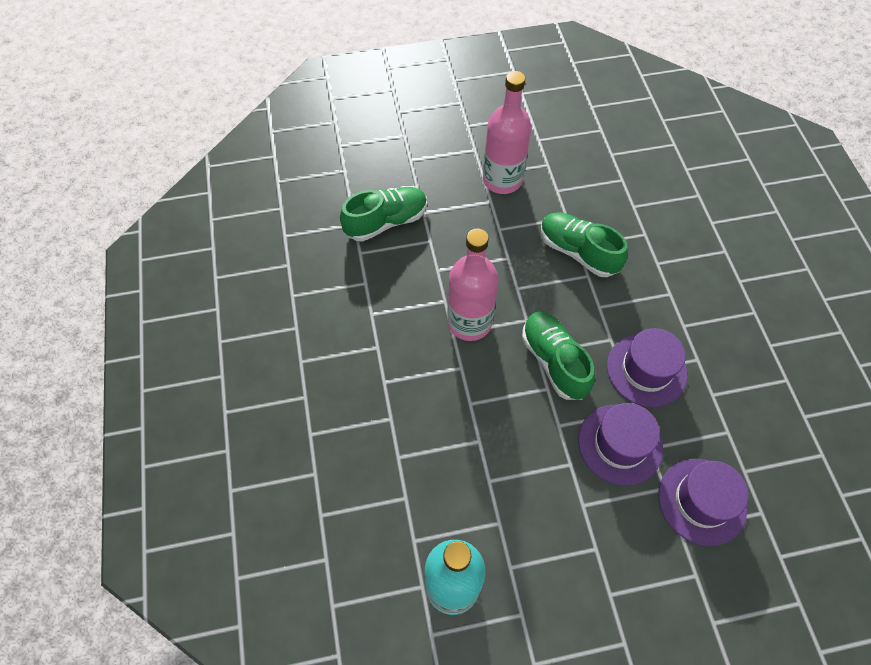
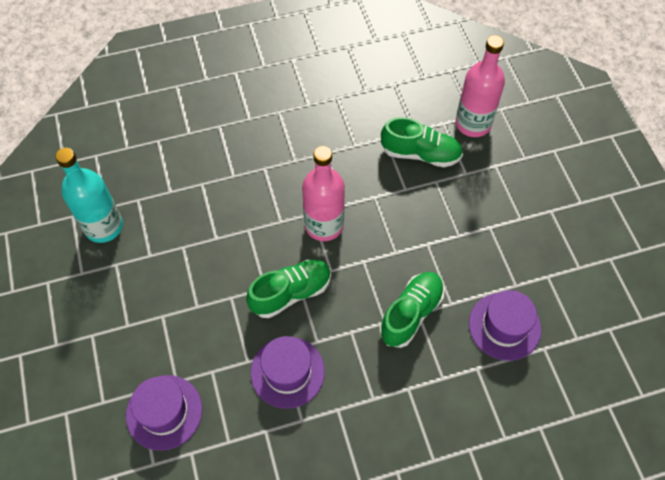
camera: 85 degrees right, 0 degrees up
(386, 222) = (420, 154): green shoe -> green shoe turned 45 degrees counterclockwise
(502, 180) = (487, 244): pink bottle -> pink bottle (473, 124)
(620, 444) = (215, 346): purple hat -> purple hat (504, 326)

